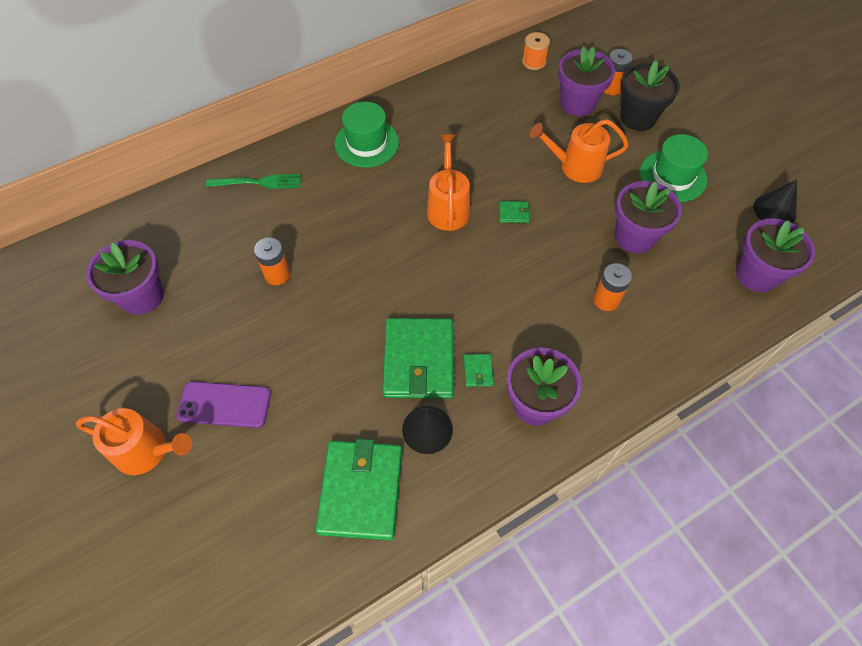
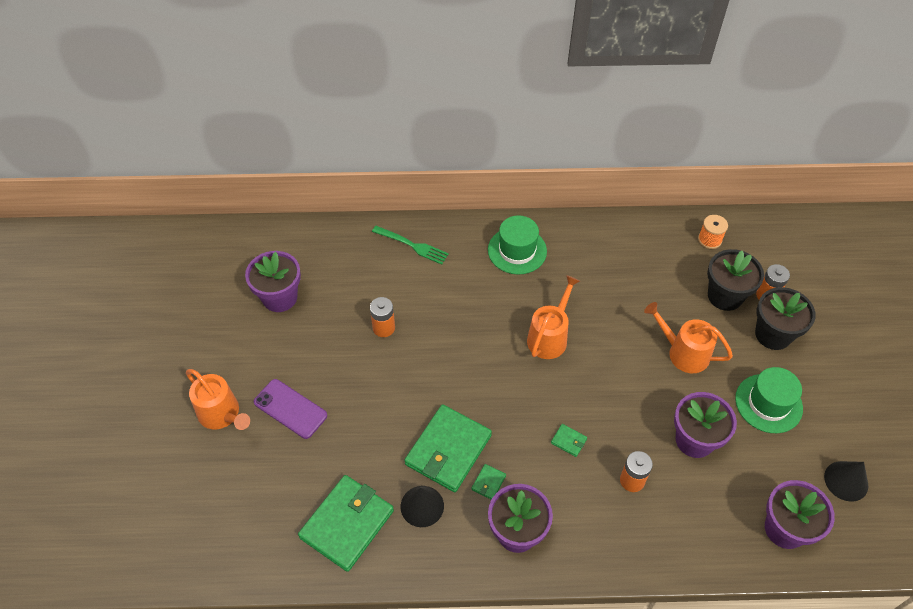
camera: 30 degrees right, 5 degrees down
(513, 213) = (601, 368): green wallet -> green wallet (568, 441)
(578, 103) = (725, 296): purple flower pot -> black flower pot

